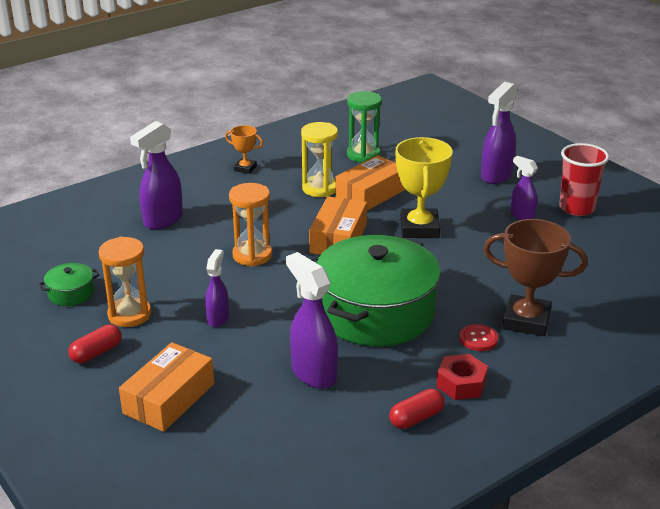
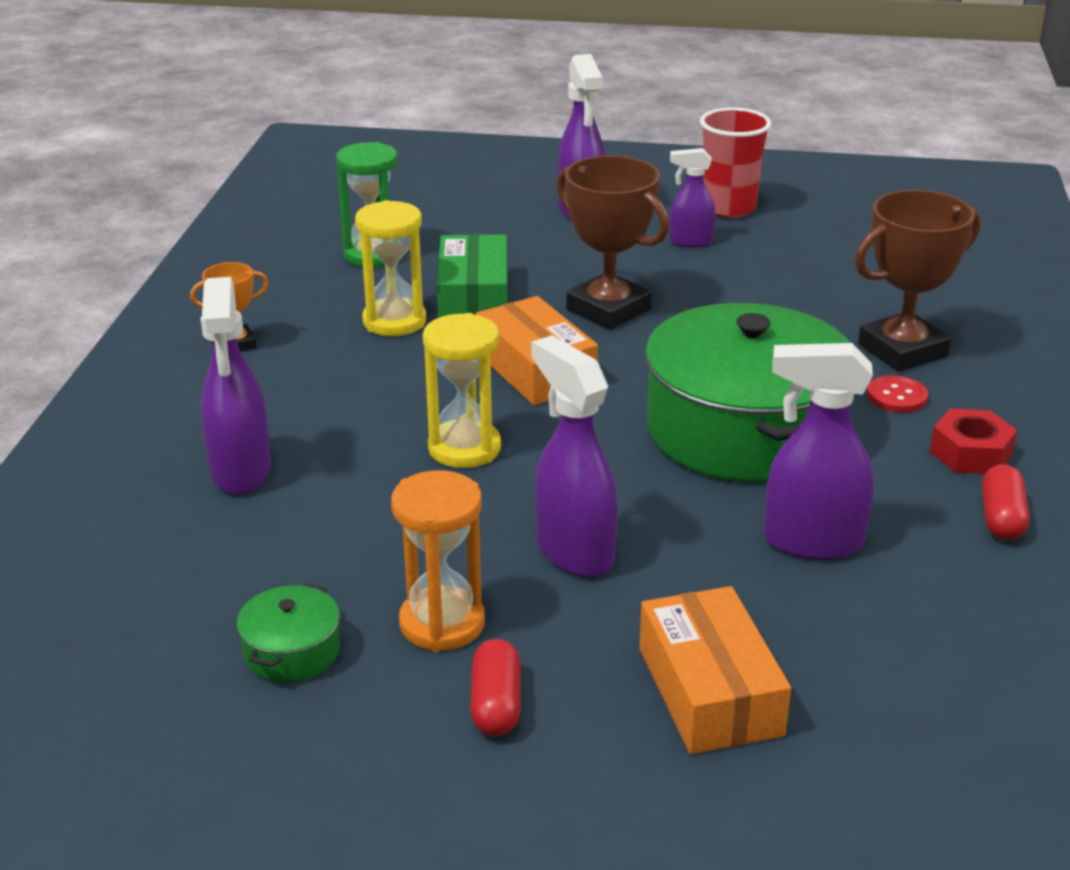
camera: 45 degrees left, 0 degrees up
(218, 318) = (573, 551): purple spray bottle -> purple spray bottle, size x1.66
(252, 255) = (464, 448): orange hourglass -> yellow hourglass
(370, 194) = (473, 298): orange box -> green box
(419, 228) = (608, 309): yellow trophy -> brown trophy

